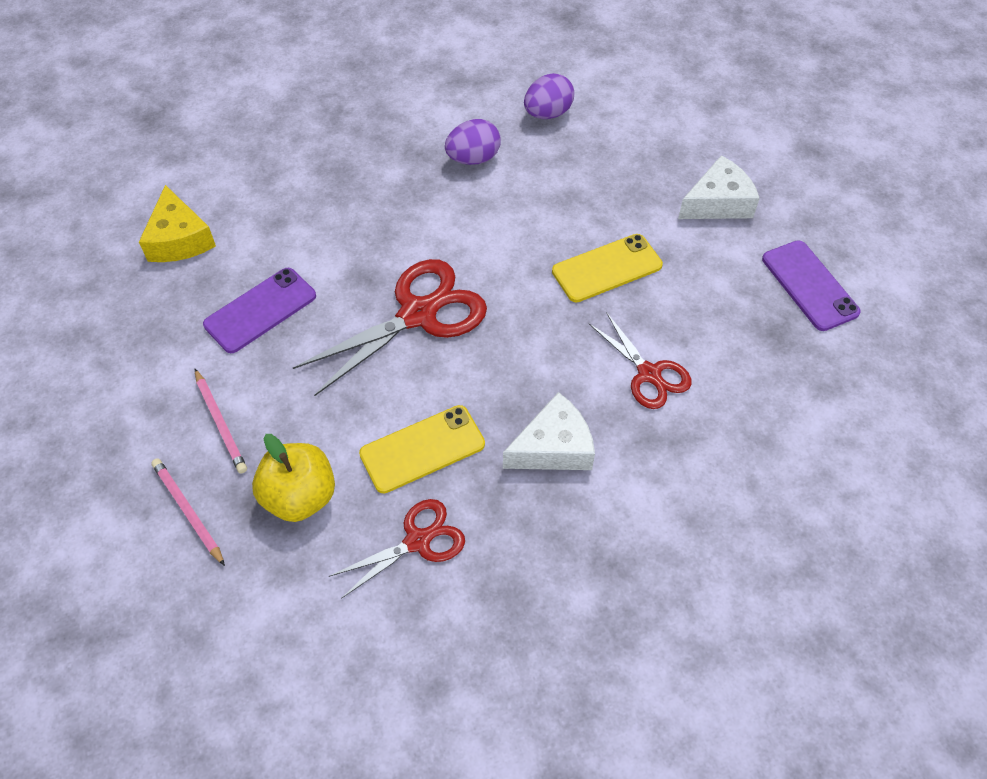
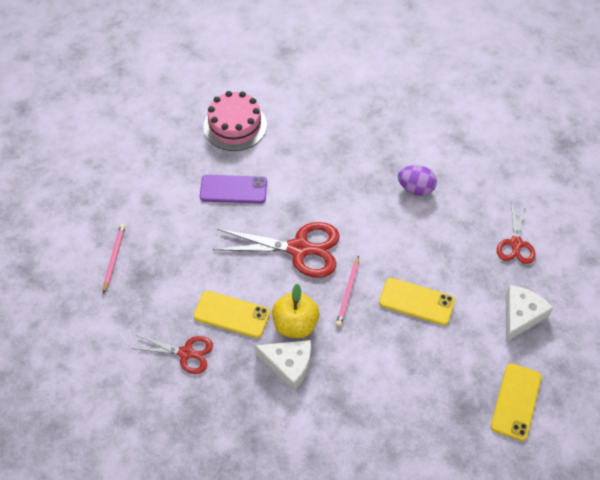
camera: 45 degrees right, 0 degrees up
(179, 239) = (235, 126): yellow cheese -> pink cake
(220, 423) = (164, 229): pink pencil -> pink pencil (348, 292)
(300, 497) = (161, 290): yellow apple -> yellow apple (295, 325)
(548, 113) = (484, 193): purple egg -> none
(649, 374) = (374, 371): red scissors -> red scissors (516, 244)
(718, 202) = (520, 316): white cheese -> white cheese turned 75 degrees counterclockwise
(809, 285) = (516, 401): purple phone -> yellow phone

